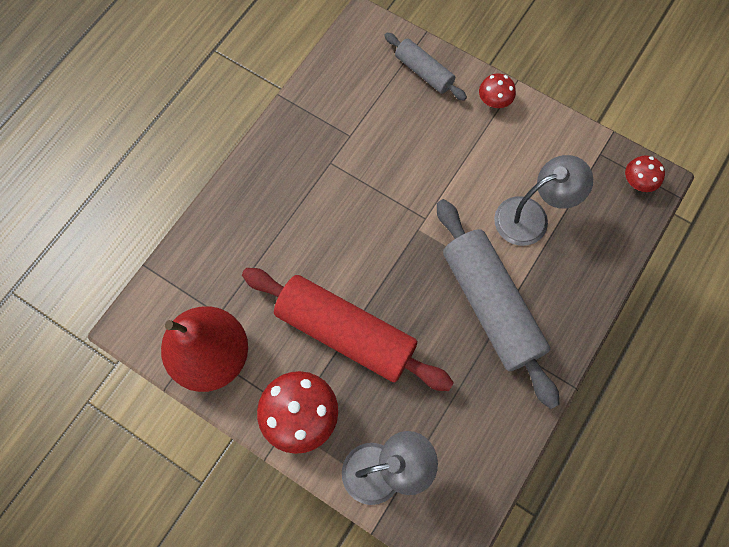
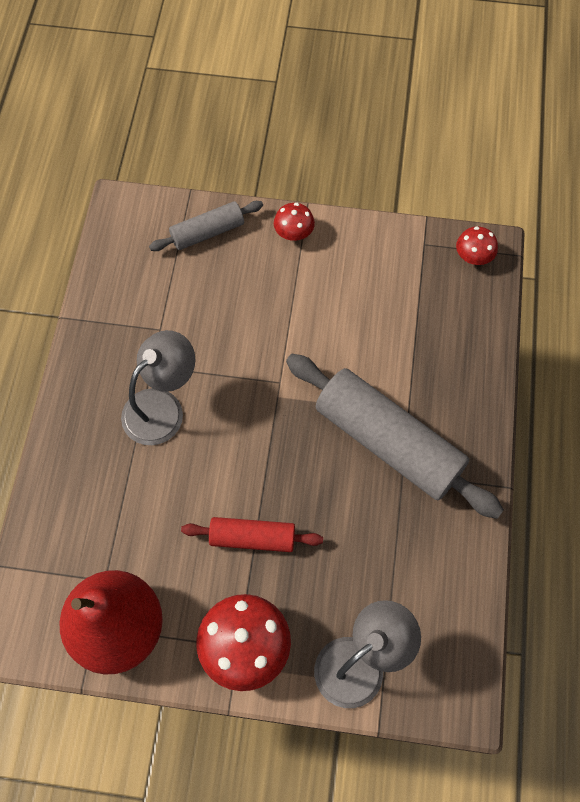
camera: 25 degrees left, 5 degrees down
(346, 333) = (252, 538): red rolling pin -> red rolling pin, size x0.52
(424, 72) = (207, 232): grey rolling pin -> grey rolling pin turned 45 degrees counterclockwise
(531, 216) = (386, 335): grey lamp -> grey lamp (162, 407)

